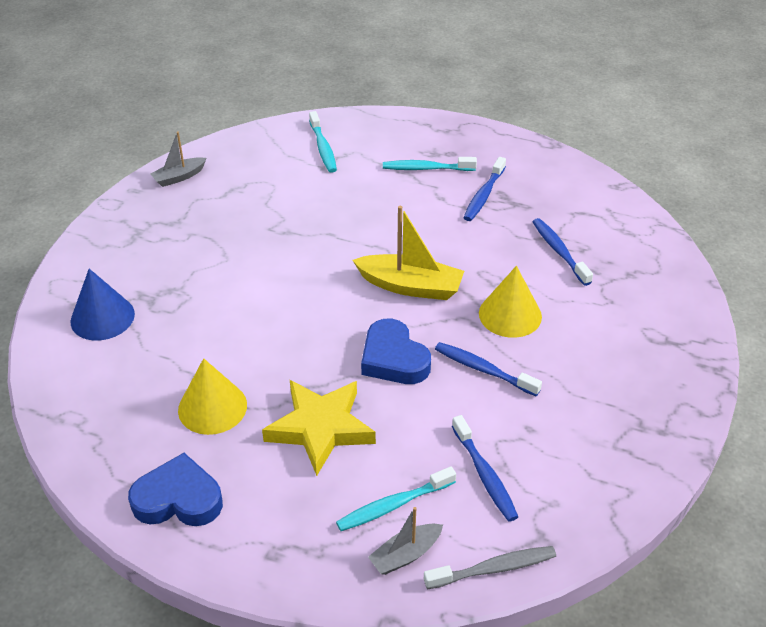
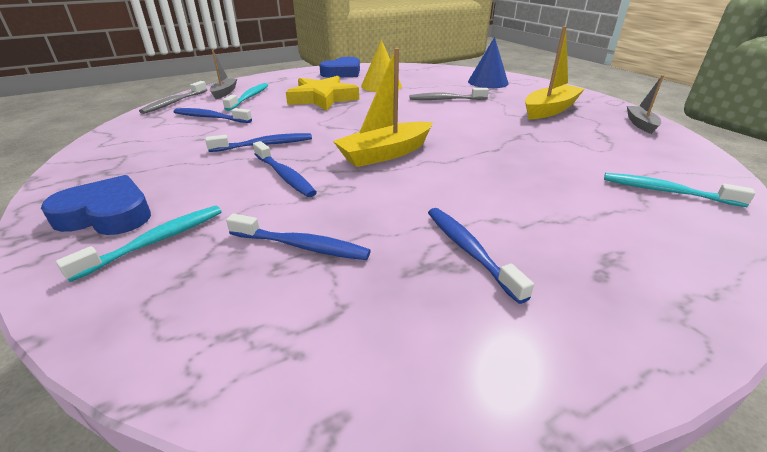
camera: 130 degrees right, 10 degrees down
(184, 236) = (549, 110): none -> yellow boat
(218, 320) = (445, 99): none -> grey toothbrush
(393, 359) = (330, 126): blue heart -> blue heart (106, 214)
(426, 168) = (571, 236): turquoise toothbrush -> turquoise toothbrush (157, 241)
(510, 314) = (285, 176): yellow cone -> blue toothbrush

